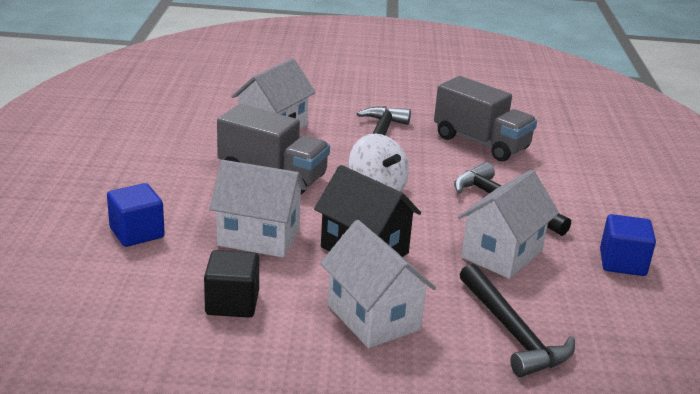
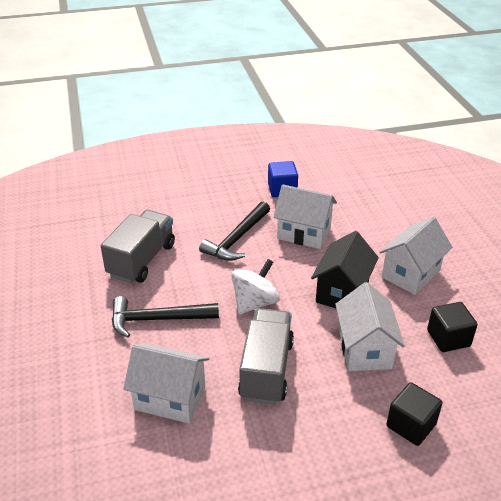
camera: 105 degrees left, 10 degrees up
(137, 233) = (411, 425): blue cube -> black cube
(512, 332) = (381, 222): black hammer -> none

